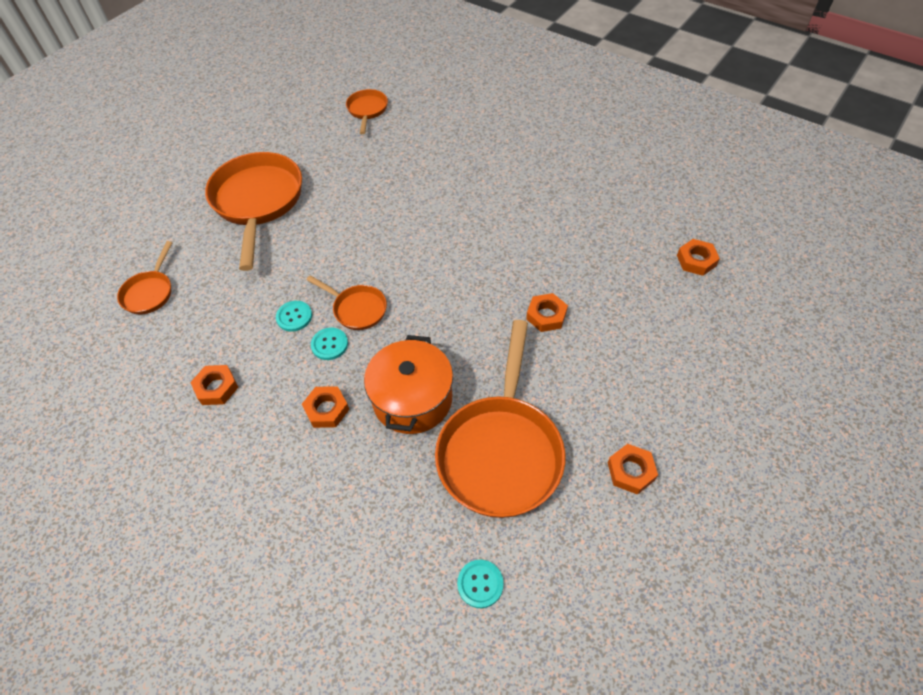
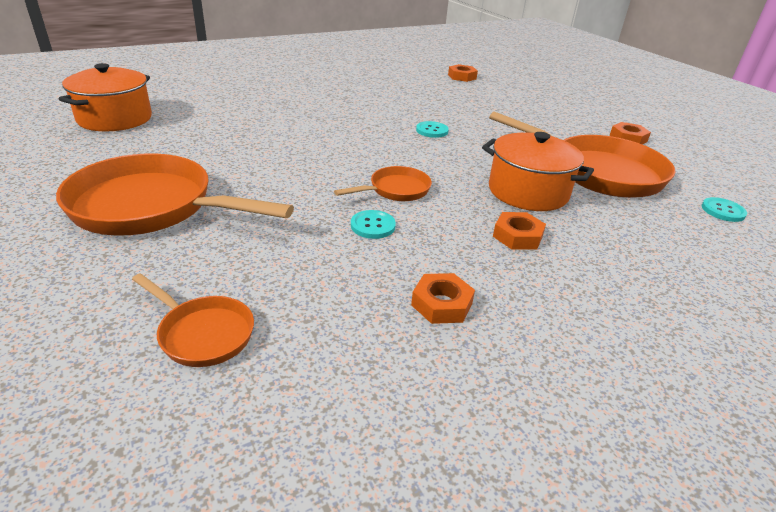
camera: 70 degrees left, 20 degrees down
(329, 344) = (431, 215): turquoise button -> turquoise button (432, 131)
(367, 110) = (115, 119): orange pan -> orange pot
(546, 315) = (473, 124): orange nut -> none

